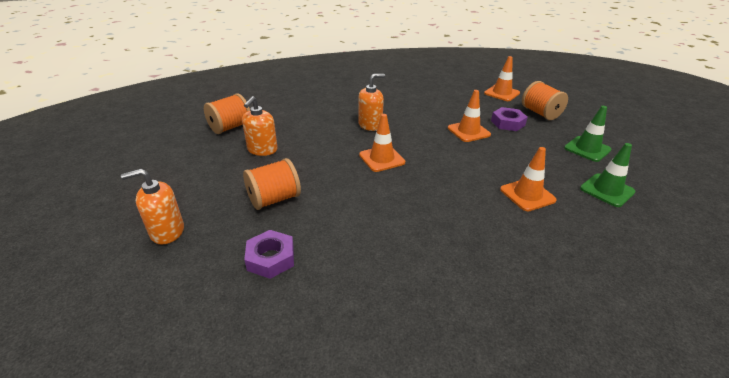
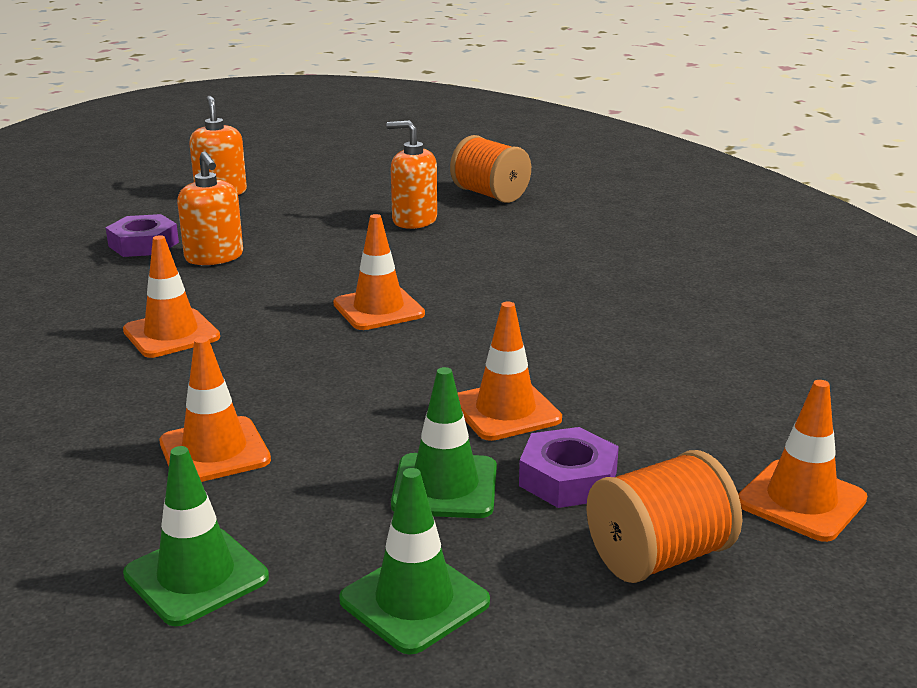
camera: 90 degrees right, 10 degrees down
(274, 199) = (270, 237): orange spool -> none
(370, 125) = (520, 299): orange soap dispenser -> orange soap dispenser (214, 257)
(418, 223) = (171, 334): none -> orange traffic cone
(524, 143) = (445, 486): none -> green traffic cone

